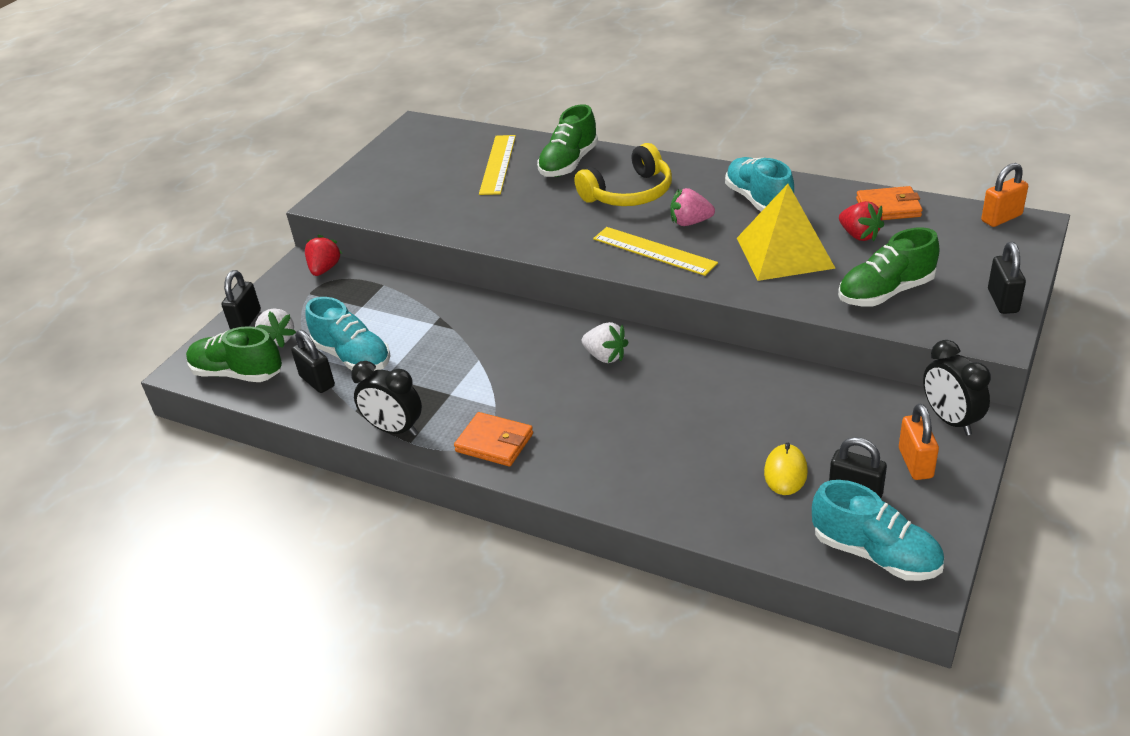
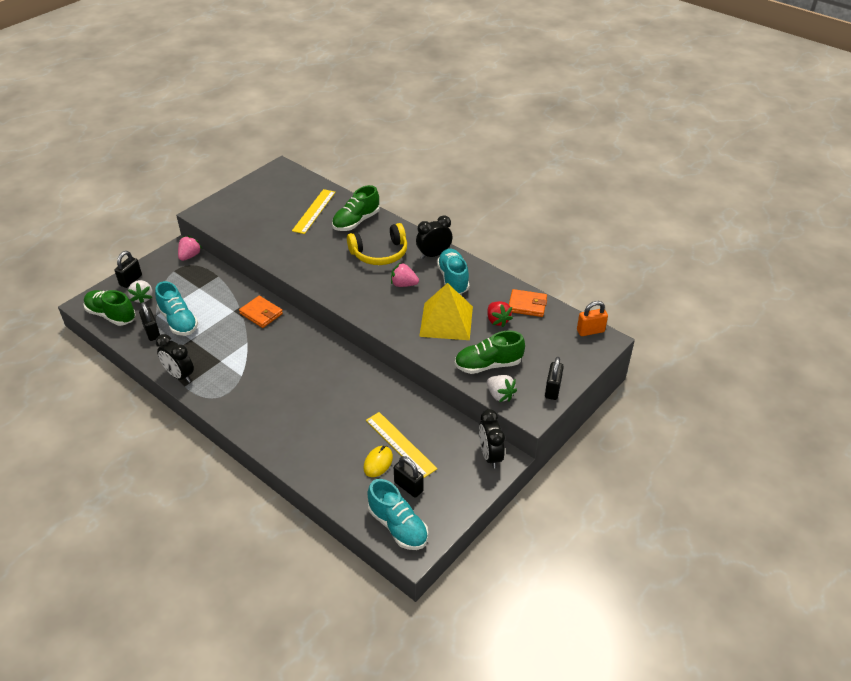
camera: 10 degrees right, 5 degrees up
(324, 269) = (190, 256): red strawberry -> pink strawberry
(494, 443) = (229, 399): orange wallet -> orange wallet (261, 314)
(605, 356) = (319, 359): white strawberry -> white strawberry (500, 395)
(654, 251) = (371, 299): yellow ruler -> yellow ruler (400, 444)
(710, 178) = (434, 254): none -> black clock
(915, 463) = (453, 477): orange padlock -> none

